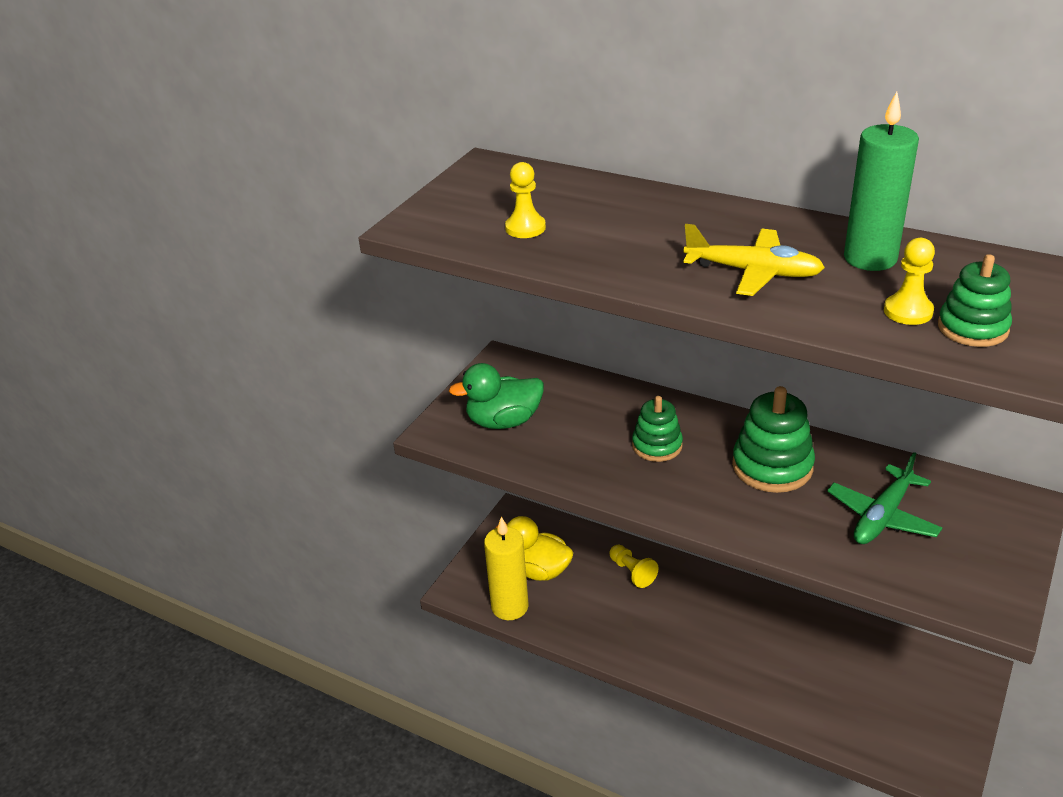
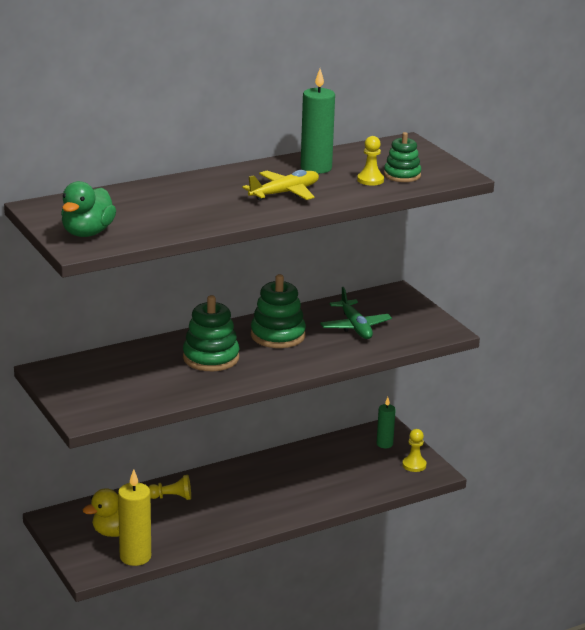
camera: 60 degrees left, 10 degrees down
(503, 421) = (111, 393): green duck -> green duck (87, 233)
(525, 228) = (140, 222): yellow pawn -> yellow pawn (414, 465)
(657, 446) = (211, 358): green stacking toy -> green stacking toy, size x1.54
(940, 687) = (384, 444): none -> green candle

